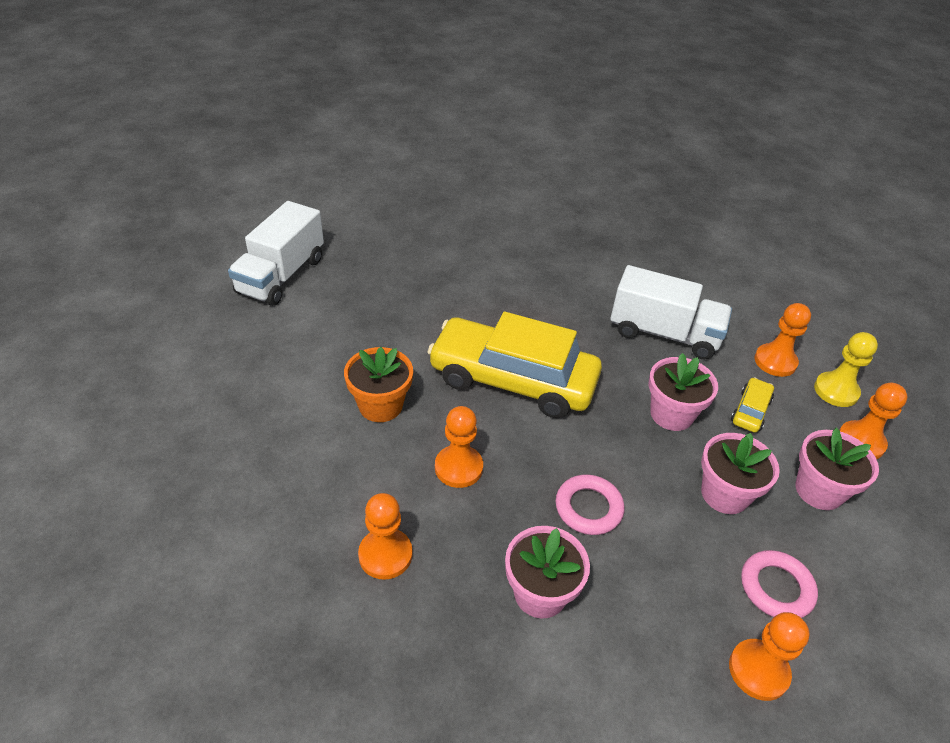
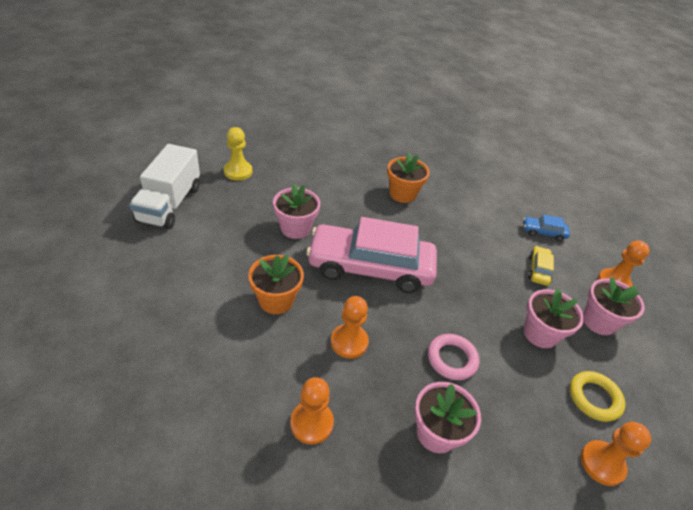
camera: 15 degrees left, 0 degrees up
(513, 380) = (370, 267): yellow car -> pink car
(585, 290) = (402, 194): none -> orange flower pot
(664, 333) = (465, 220): white truck -> none
(671, 414) = (488, 279): pink flower pot -> pink flower pot (295, 228)
(775, 361) = (543, 232): orange pawn -> blue car
(776, 588) = (594, 398): pink ring -> yellow ring
(836, 391) = (587, 248): yellow pawn -> yellow pawn (238, 171)

